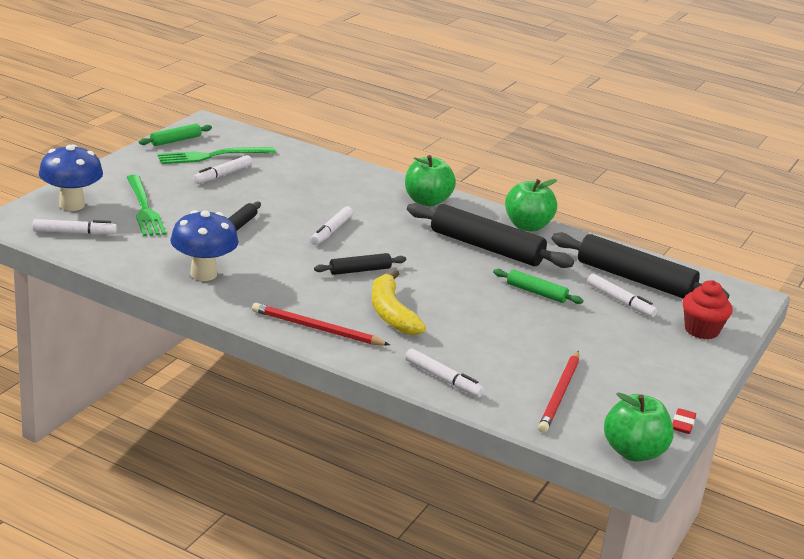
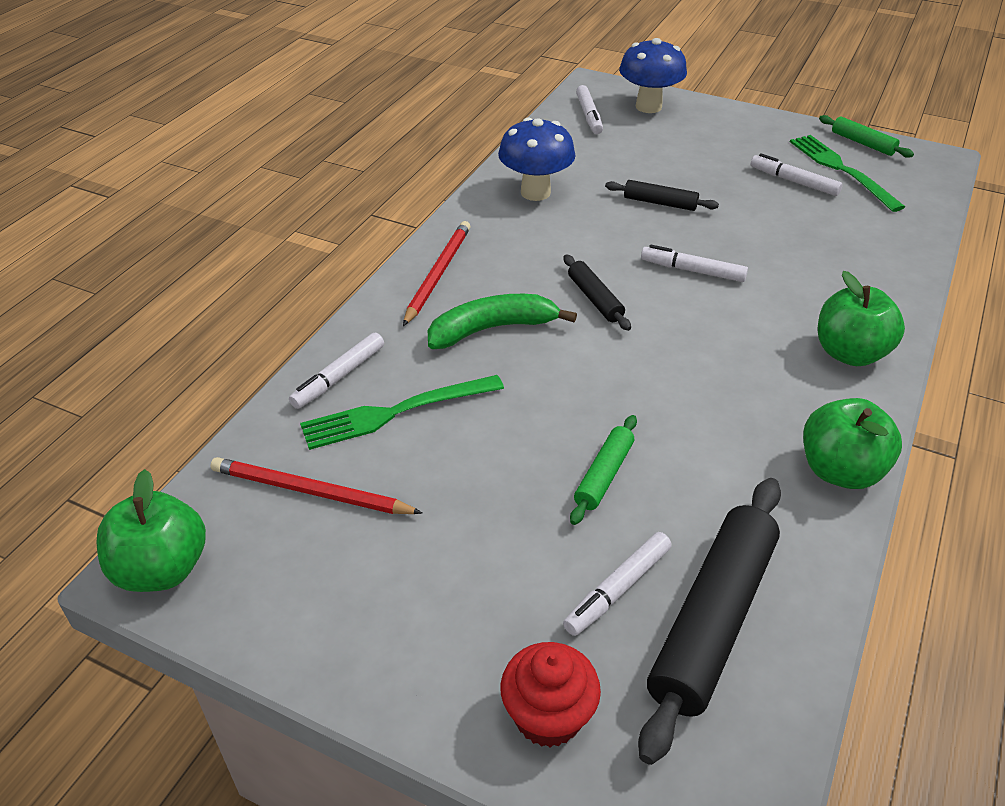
camera: 90 degrees right, 15 degrees up
(144, 209) = (667, 144): green fork -> green fork (394, 413)
(391, 313) = (492, 329): yellow banana -> green banana
(486, 247) = (729, 419): black rolling pin -> none
(683, 424) = (231, 643): red eraser -> none

